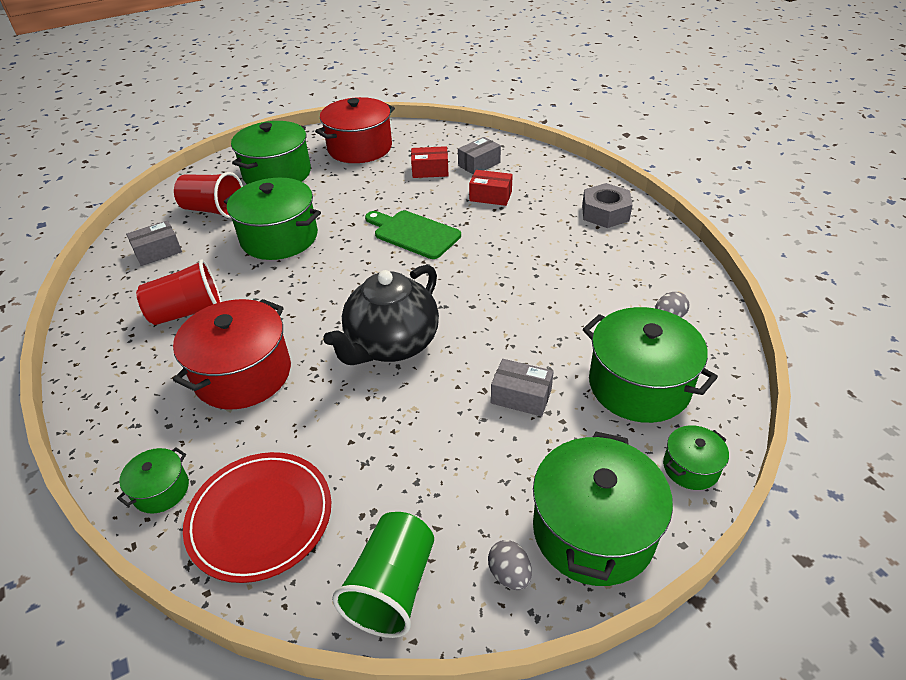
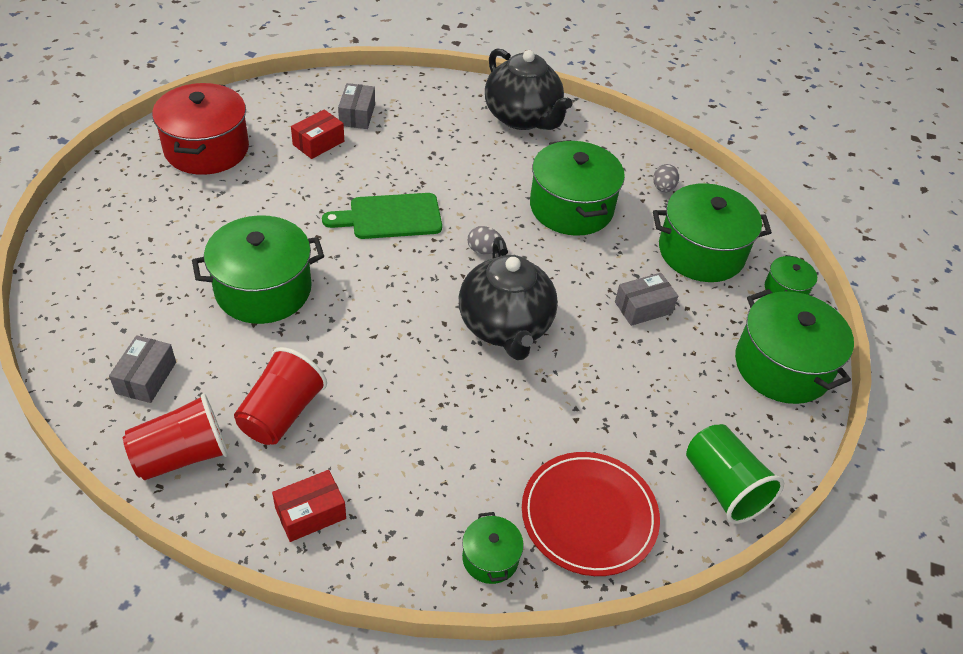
camera: 50 degrees left, 5 degrees up
(214, 210) = (140, 299): red cup -> red cup (182, 455)
(243, 374) = (419, 430): red pot -> none
(277, 174) = (152, 222): green pot -> green pot (571, 207)
(490, 196) = (410, 145): red box -> red box (310, 513)
(509, 574) = (772, 426): grey egg -> grey egg (484, 250)
(605, 213) = (522, 118): grey nut -> black teapot

